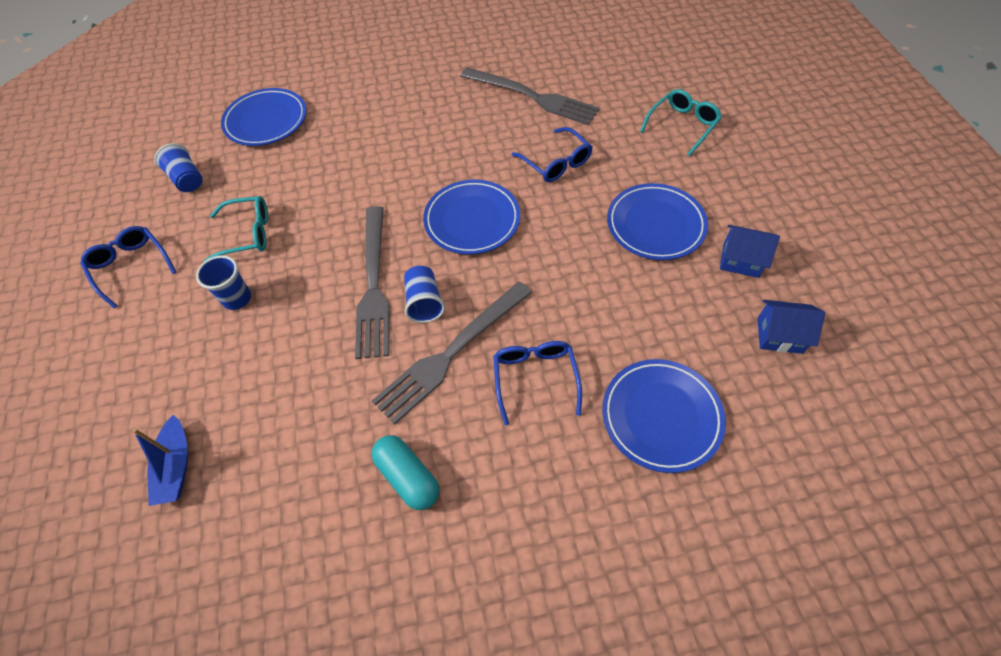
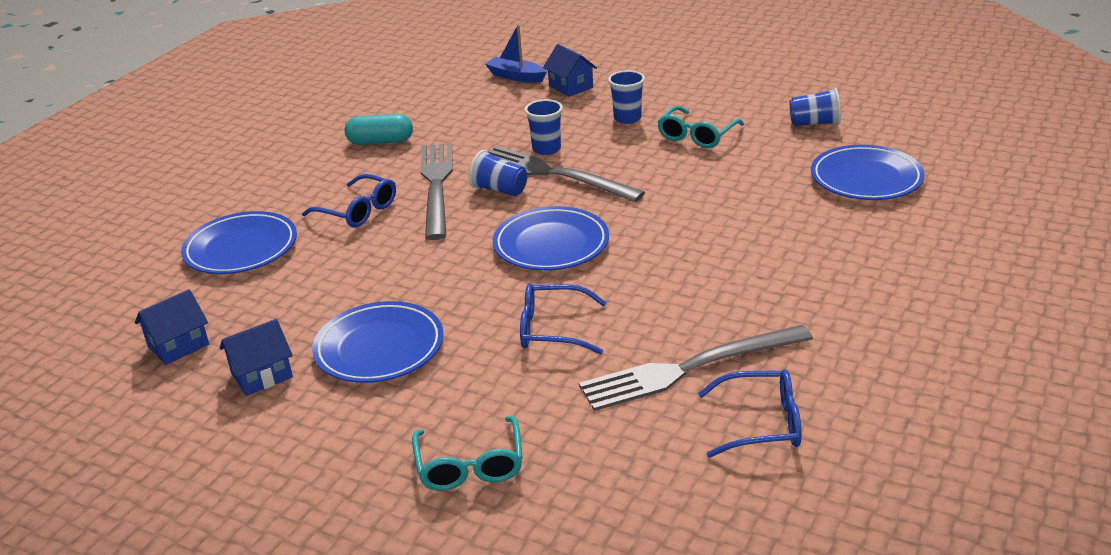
camera: 130 degrees right, 25 degrees down
(131, 266) = (727, 86): blue glasses -> blue glasses (762, 423)
(183, 391) = (571, 87): none -> blue house
(332, 319) = (546, 149): none -> blue cup

